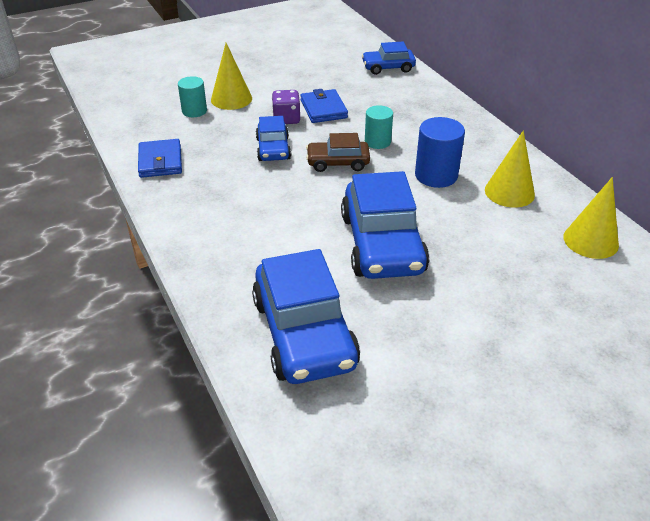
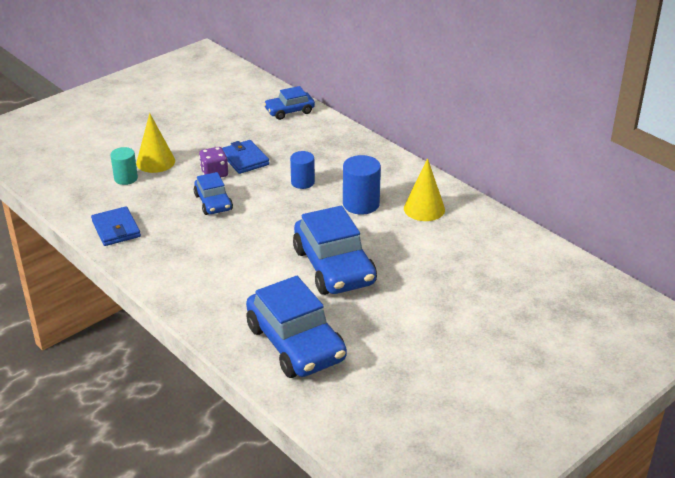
camera: 15 degrees left, 5 degrees down
(338, 163) = (274, 206): brown car -> none
(377, 142) = (302, 182): turquoise cylinder -> blue cylinder
(590, 240) = (495, 237): yellow cone -> none

